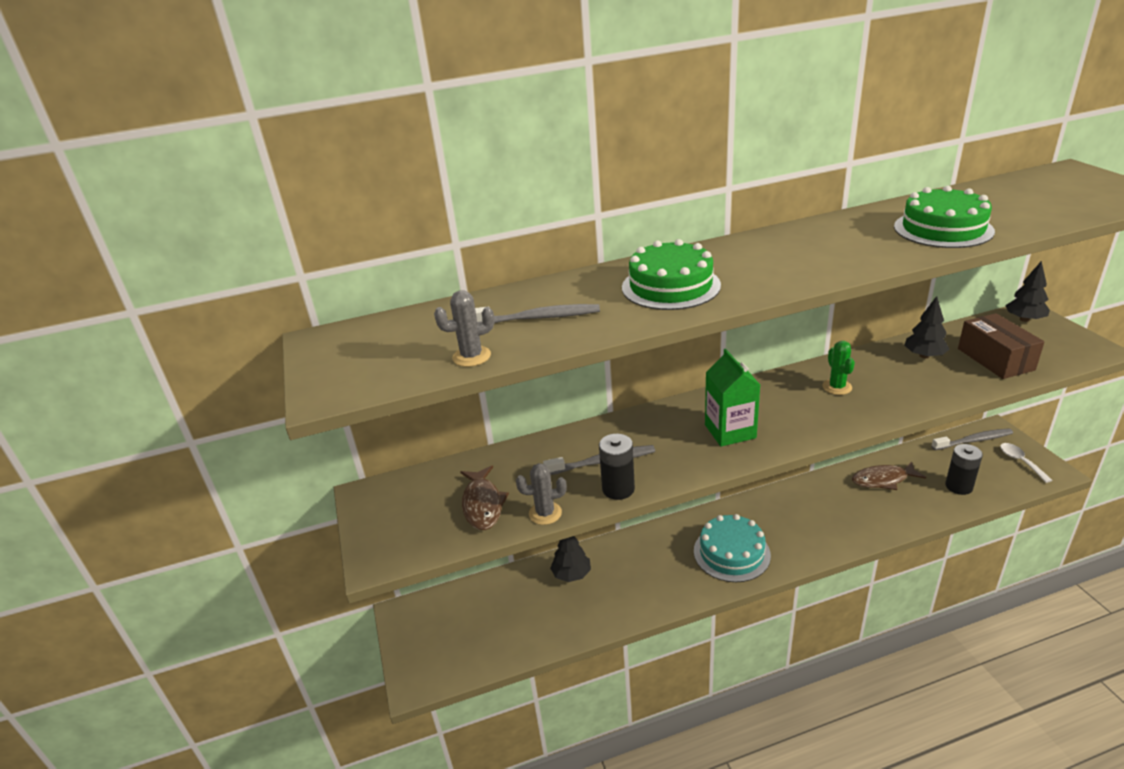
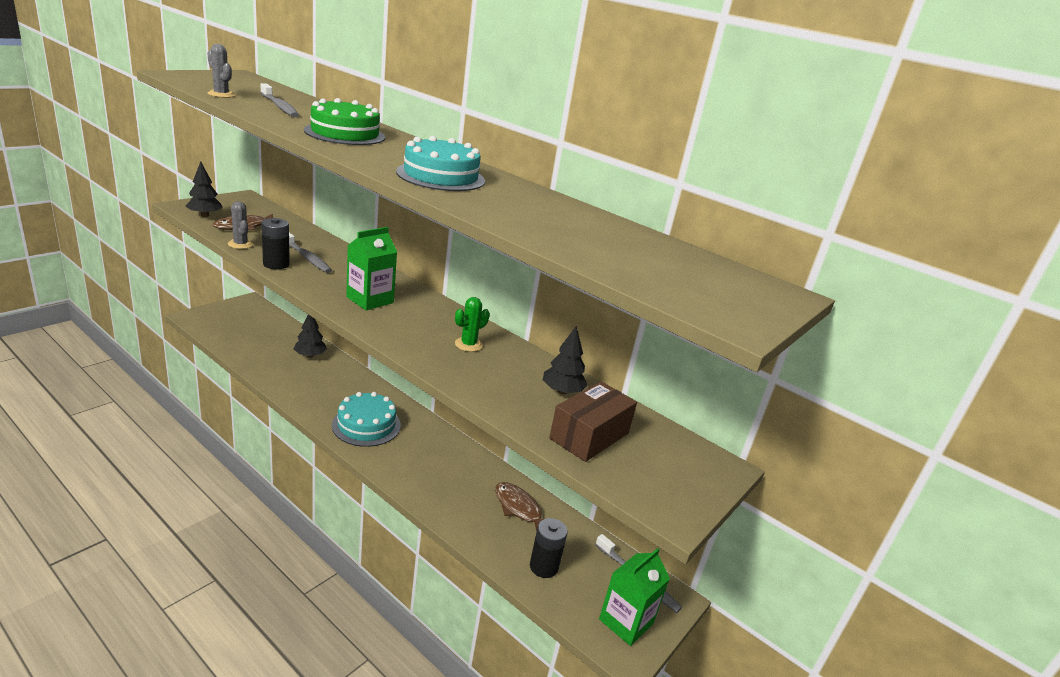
camera: 50 degrees right, 5 degrees down
(830, 252) = (441, 176): none -> turquoise cake
(943, 229) = (528, 216): green cake -> none
(1020, 461) = (626, 621): white spoon -> green carton
(1024, 319) = (704, 462): black tree -> black tree (205, 215)

